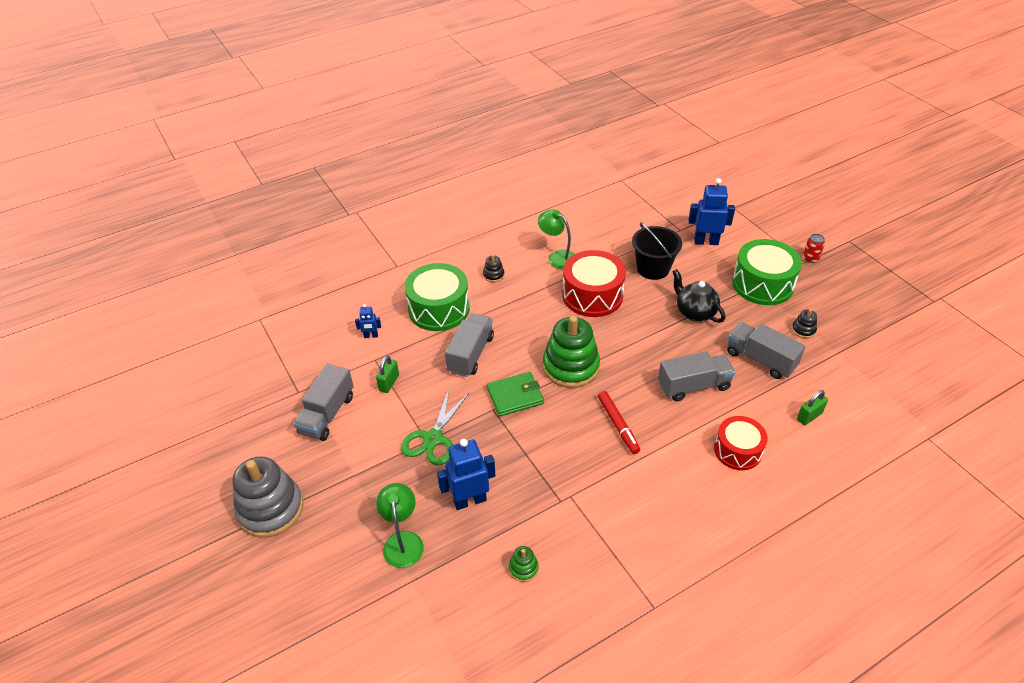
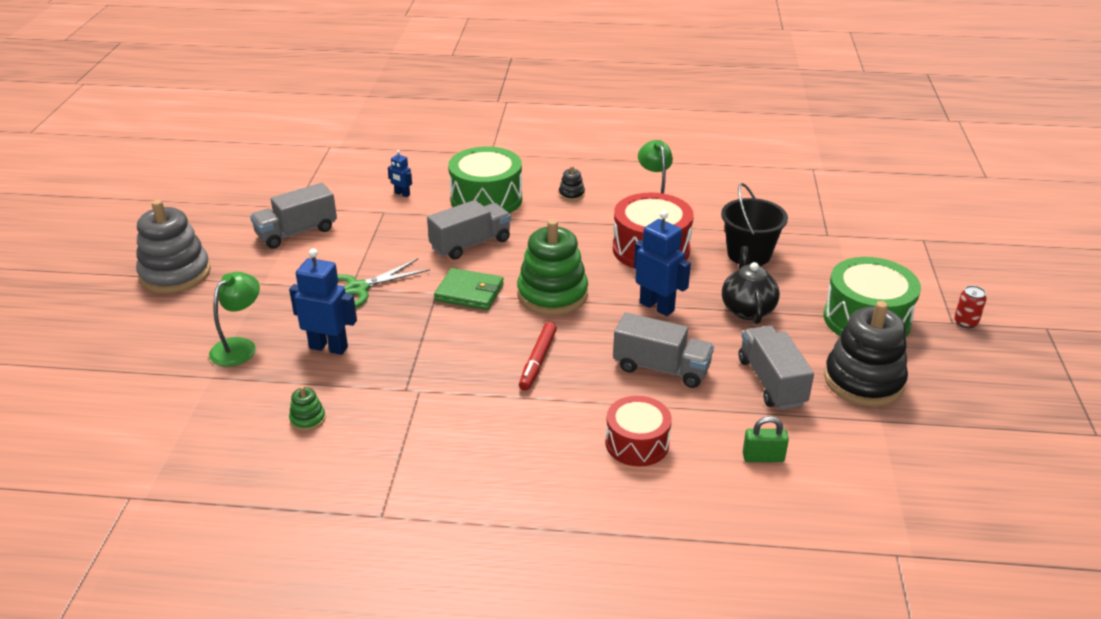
camera: 35 degrees right, 10 degrees down
(389, 383) = (373, 233): green padlock -> none
(706, 241) = (845, 256): blue robot -> blue robot (657, 306)
(803, 330) = (863, 381): black stacking toy -> black stacking toy, size x2.34

